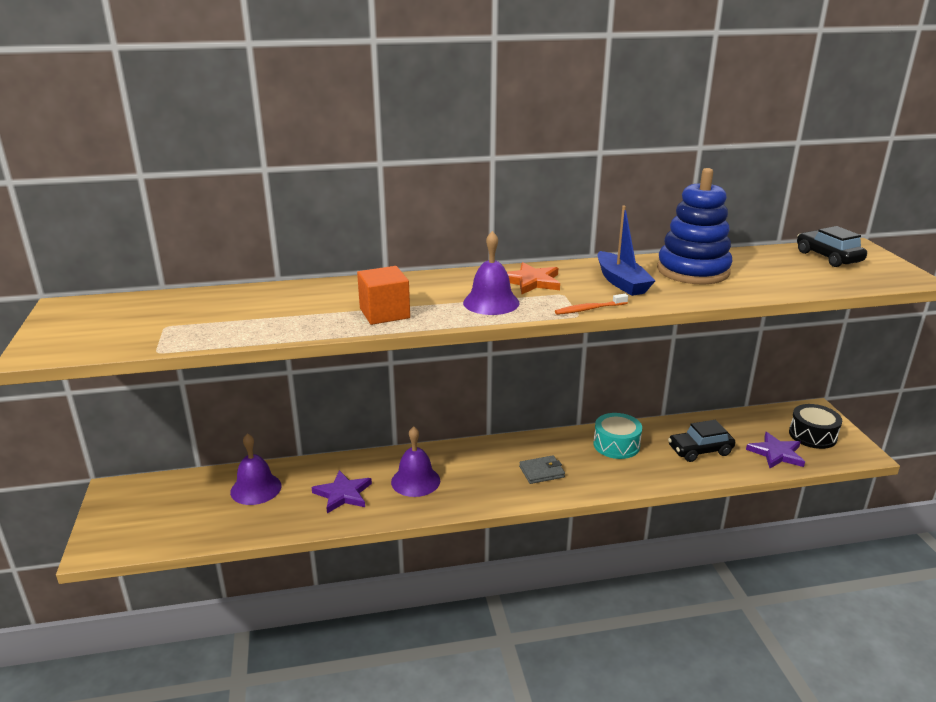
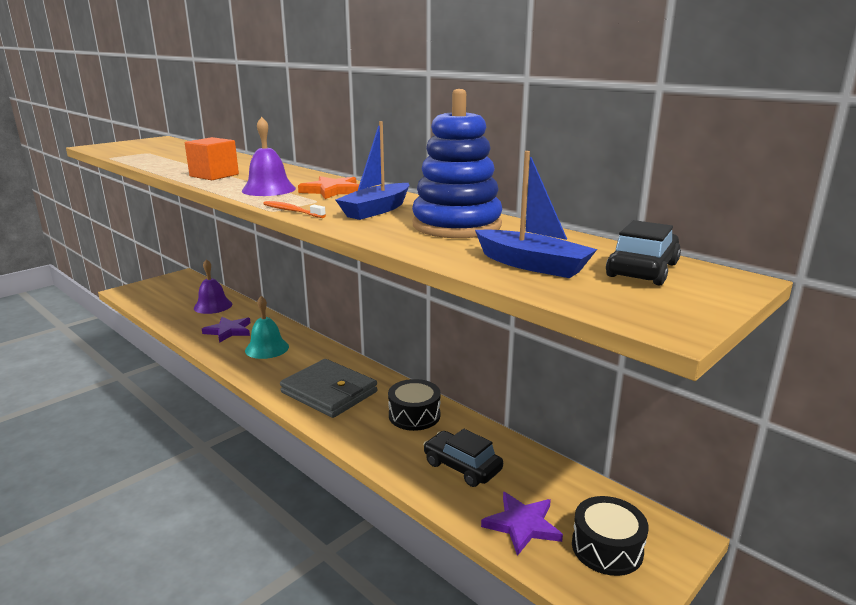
camera: 55 degrees right, 5 degrees down
(415, 481) = (267, 348): purple bell -> turquoise bell
(541, 472) = (329, 392): grey wallet -> grey wallet, size x2.02
(616, 445) = (414, 415): turquoise drum -> black drum
(801, 277) = (532, 265): none -> blue boat

